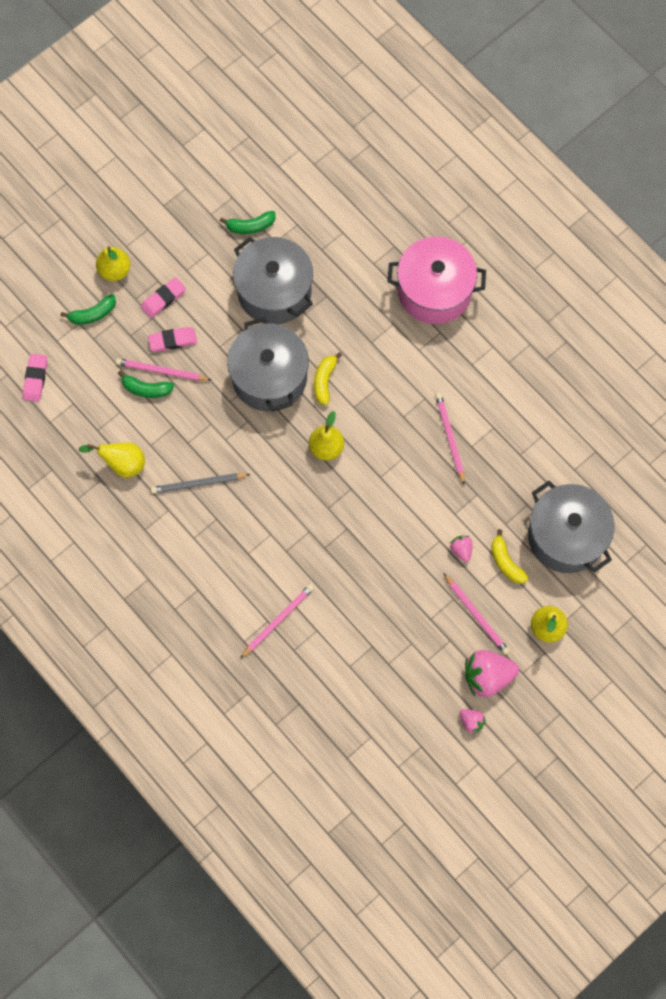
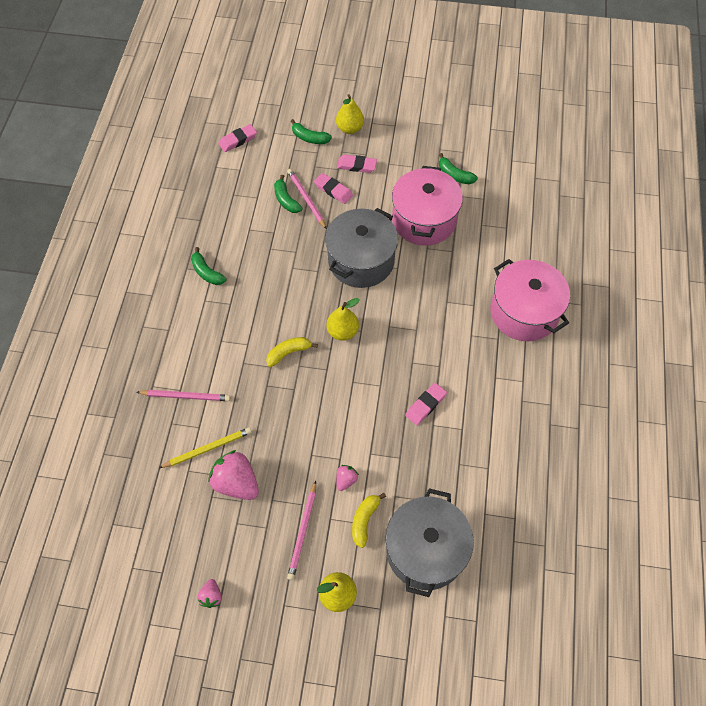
camera: 50 degrees right, 10 degrees down
(122, 464) = (222, 224): yellow pear -> none
(165, 515) = (207, 272): none -> green banana
(198, 484) = (246, 275): grey pencil -> none
(274, 291) = (424, 220): grey pot -> pink pot
(324, 381) = (390, 294): yellow banana -> yellow banana (288, 353)
(342, 637) = (208, 448): none -> yellow pencil
(450, 438) = (425, 405): pink pencil -> pink eraser
(487, 676) = (259, 579): pink strawberry -> pink strawberry (236, 483)

